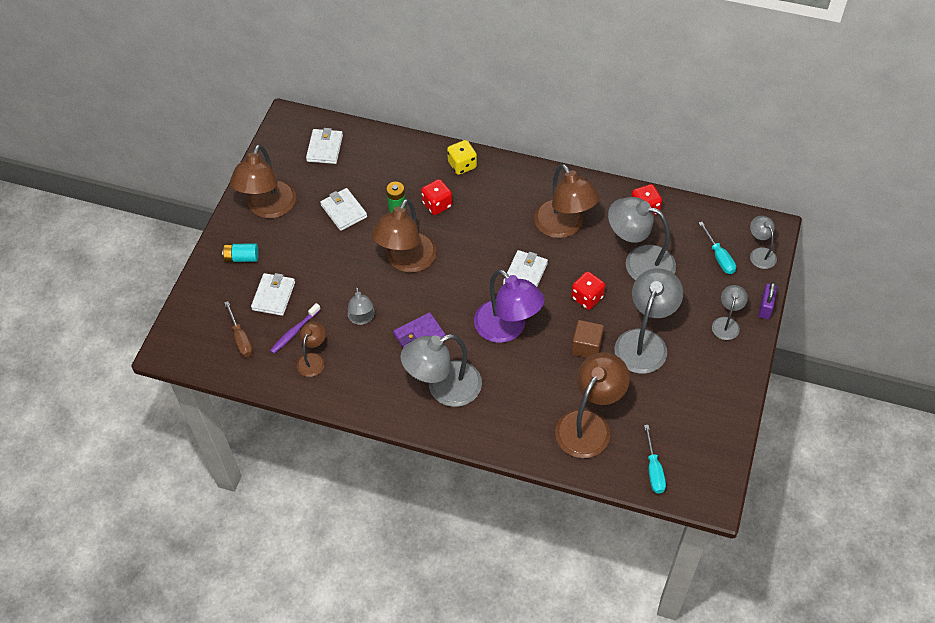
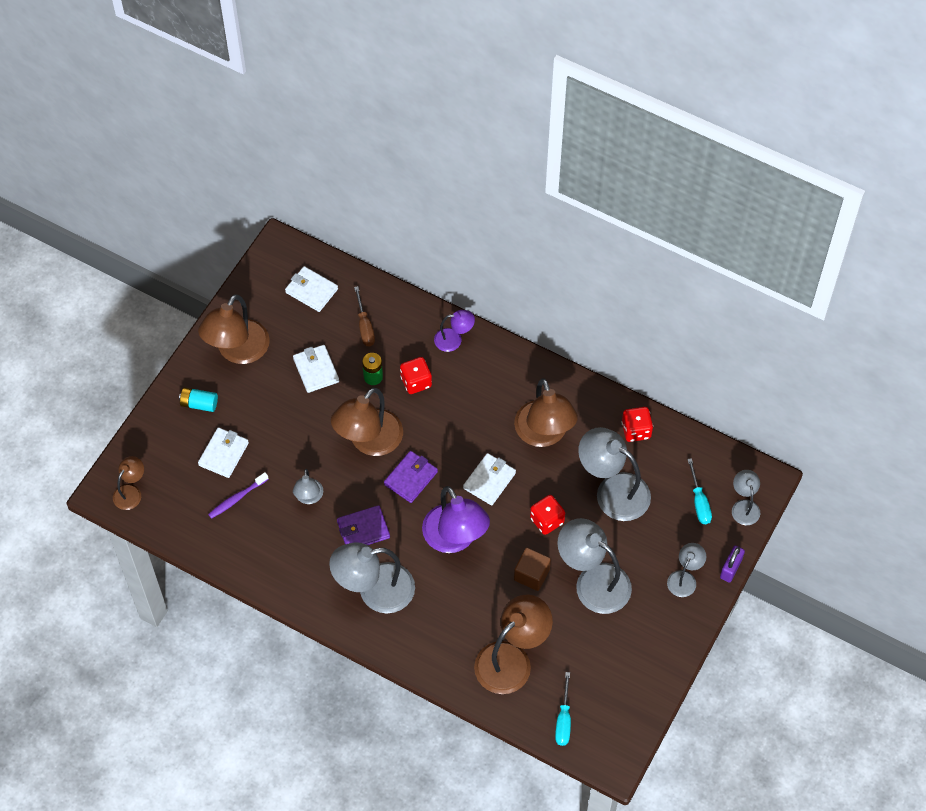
camera: 10 degrees right, 5 degrees up
(241, 338) = (181, 495): brown screwdriver -> brown screwdriver (365, 326)
(313, 359) = (250, 533): brown lamp -> brown lamp (131, 492)
(325, 148) = (311, 291): white wallet -> white wallet turned 75 degrees counterclockwise
(453, 285) = (411, 478): none -> purple wallet
(462, 165) = (454, 339): yellow dice -> purple lamp
(644, 342) = (593, 581): grey lamp -> grey lamp turned 90 degrees counterclockwise

